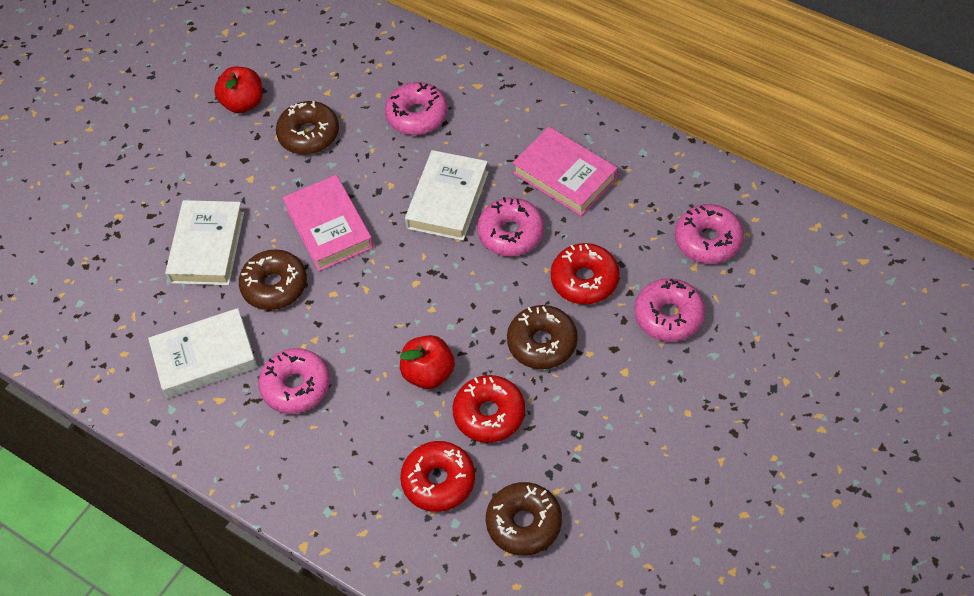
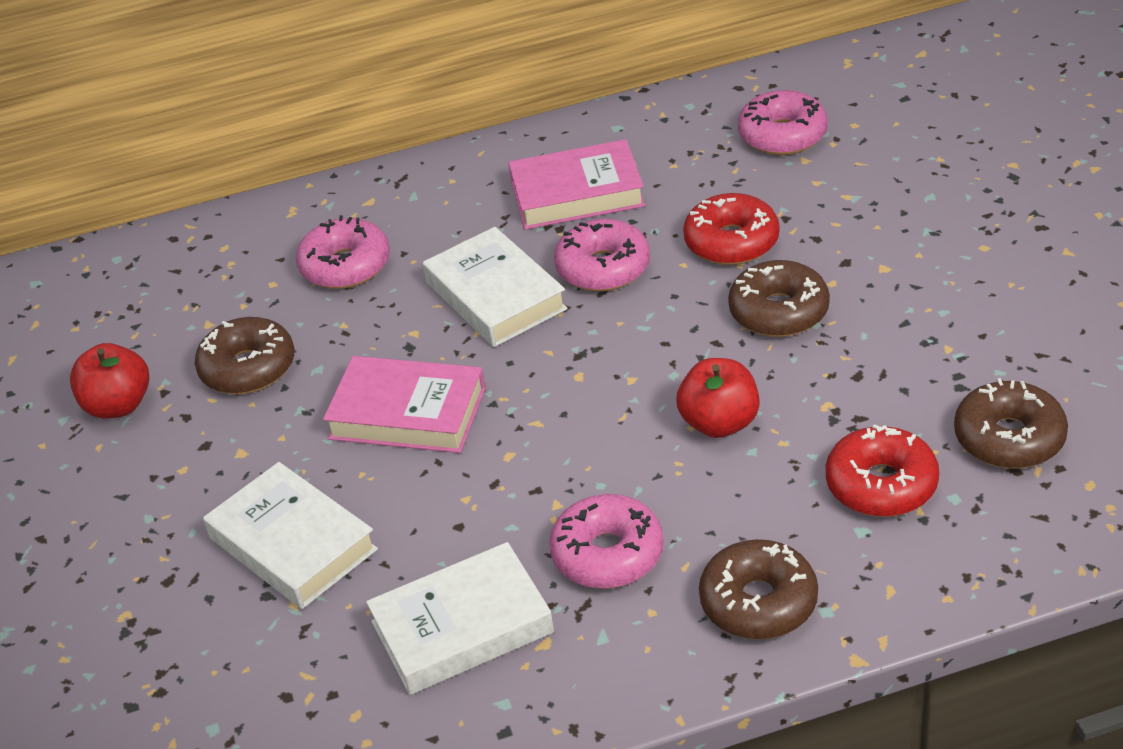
camera: 50 degrees left, 15 degrees down
(205, 357) = (462, 627): white book -> white book turned 45 degrees clockwise
(274, 286) = (432, 504): brown donut -> brown donut (758, 602)
(489, 414) = (830, 398): red donut -> none
(669, 316) = (847, 204): pink donut -> none

